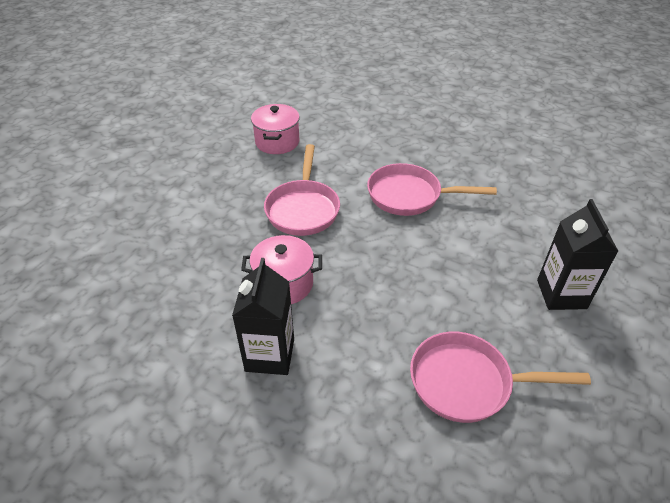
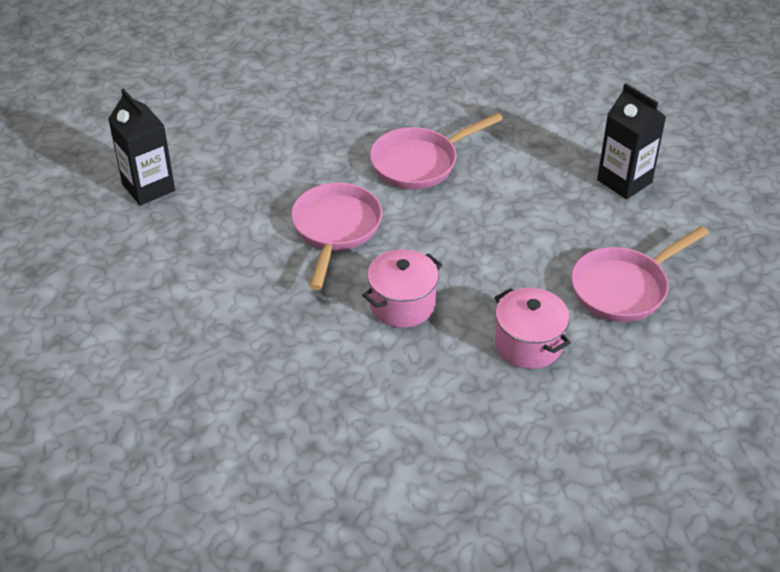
camera: 40 degrees left, 0 degrees up
(270, 355) = (460, 364): black carton -> black carton (148, 187)
(277, 142) = (221, 177): pink pot -> pink pot (528, 344)
(303, 208) = (335, 230): pink pan -> pink pan turned 135 degrees counterclockwise

